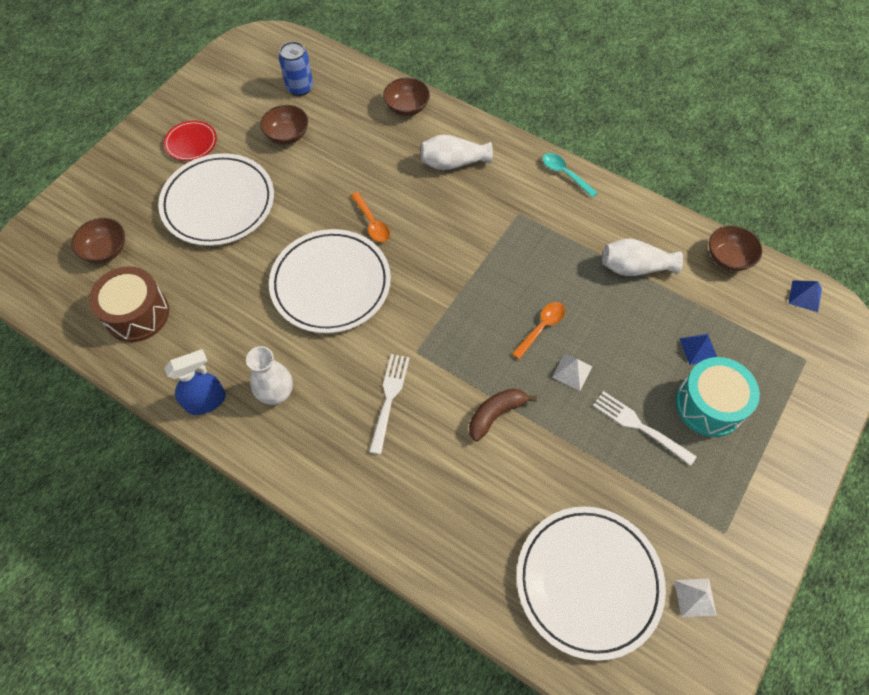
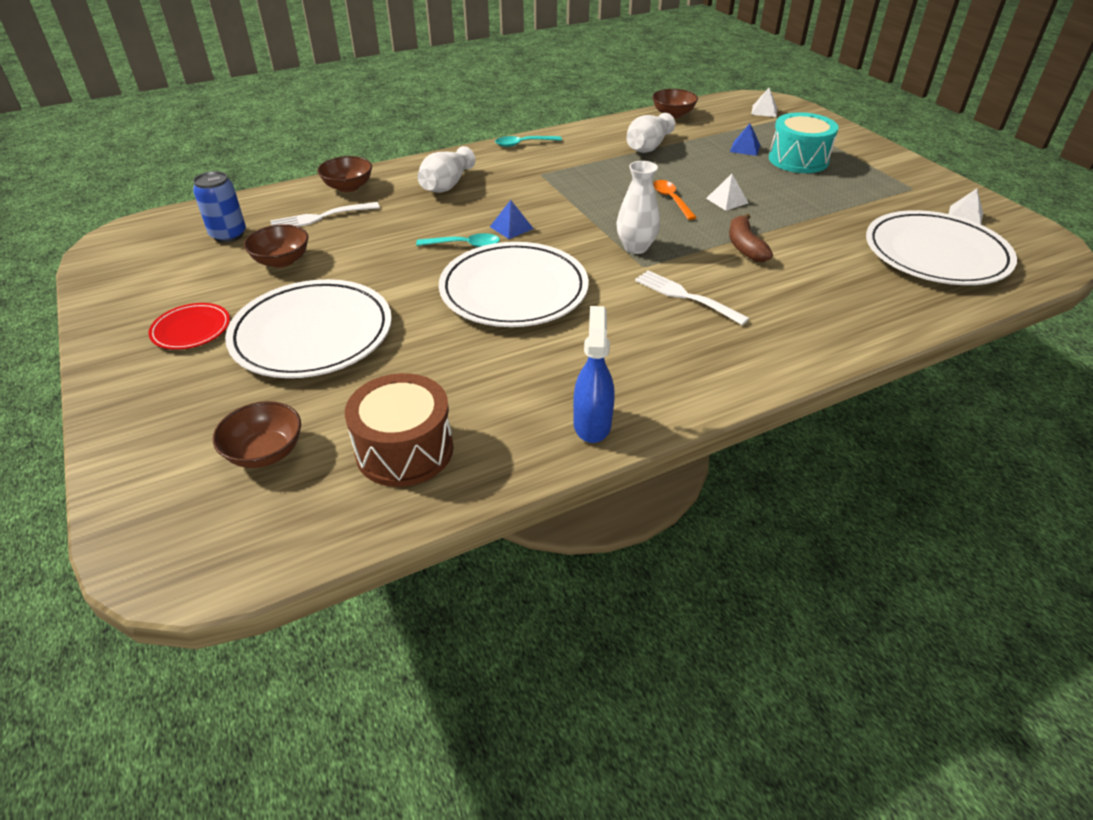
camera: 60 degrees left, 20 degrees down
(276, 393) = (624, 366): white vase -> white vase (635, 247)
(372, 223) = (464, 245): orange spoon -> turquoise spoon
(640, 426) = (800, 190): white fork -> white fork (321, 217)
(805, 296) = (729, 103): blue pyramid -> blue pyramid (511, 227)
(811, 335) = (764, 111): none -> white pyramid

